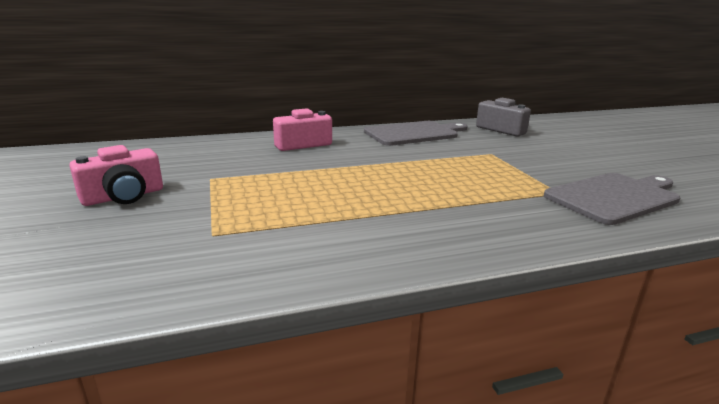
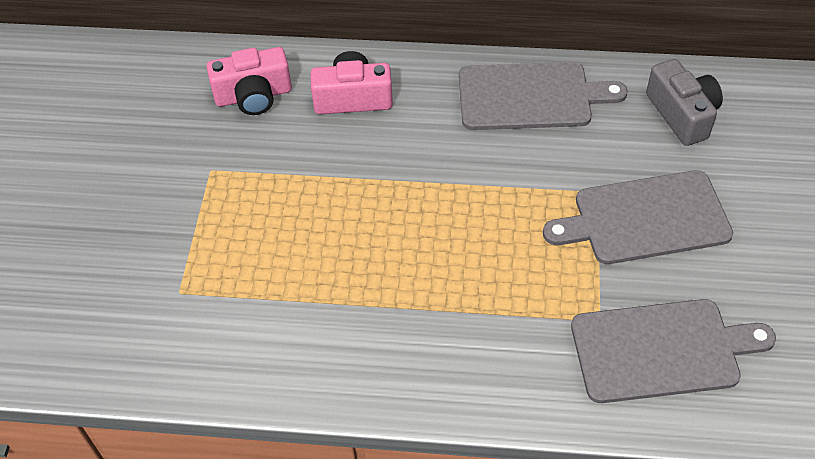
camera: 25 degrees right, 30 degrees up
(123, 196) = (115, 189): pink camera -> pink camera (253, 96)
(530, 158) = (645, 219): none -> grey cutting board

